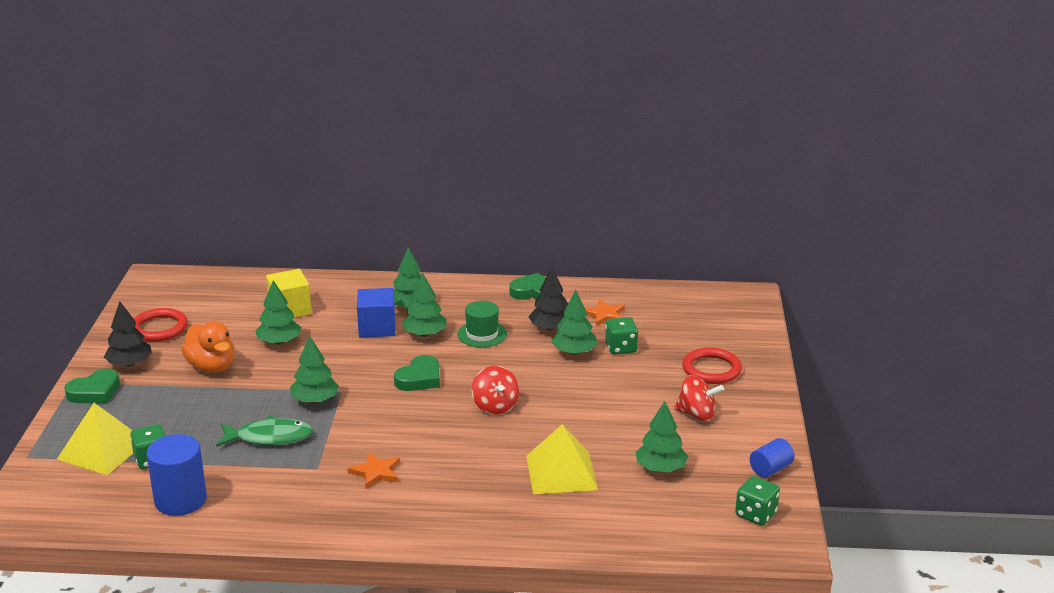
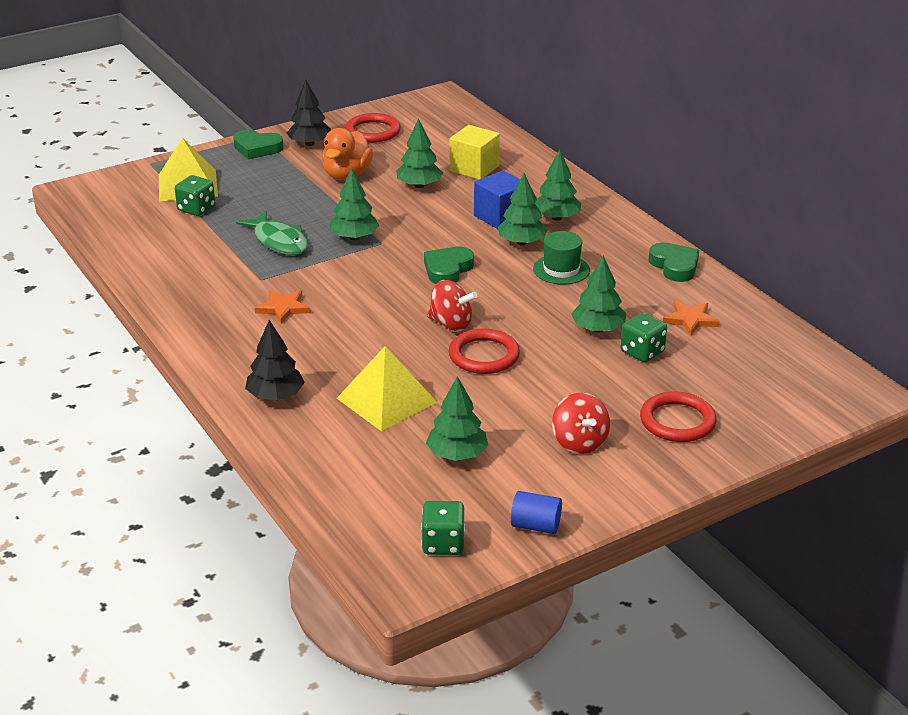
camera: 55 degrees right, 5 degrees up
(180, 500) = (158, 242): blue cylinder -> none
(419, 378) = (447, 269): green heart -> green heart turned 120 degrees clockwise
(495, 406) = (451, 324): red spinning top -> red spinning top turned 105 degrees counterclockwise
(551, 328) = (623, 300): black tree -> black tree (275, 396)
(552, 409) = (484, 355): none -> red ring

